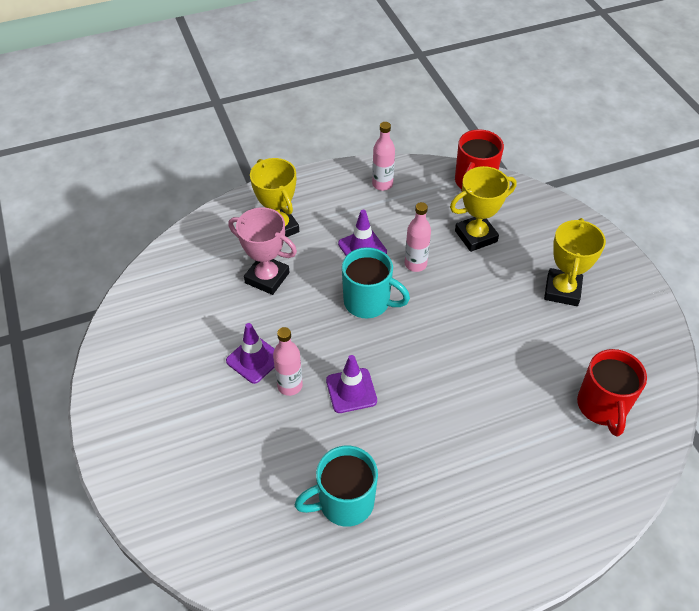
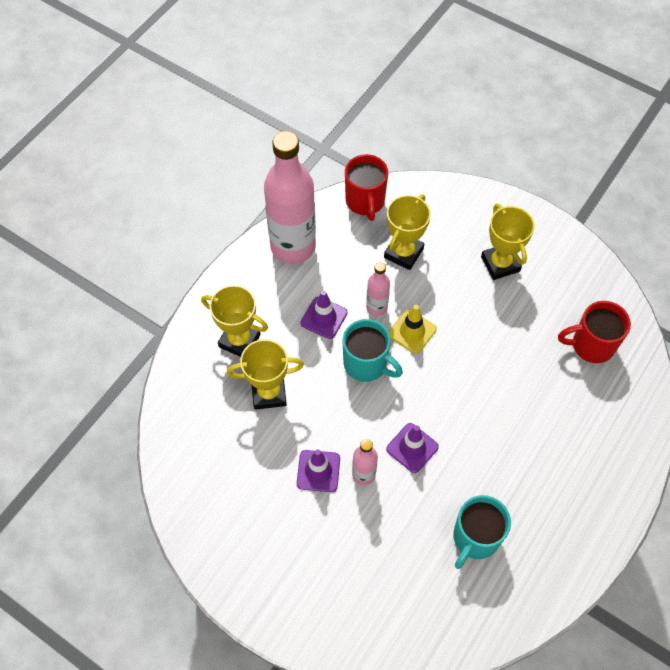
camera: 35 degrees left, 10 degrees up
(267, 278) = (269, 393): pink trophy -> yellow trophy
(368, 302) = (366, 364): turquoise mug -> turquoise mug turned 45 degrees clockwise
(382, 184) = (293, 247): pink bottle -> pink bottle, size x2.19
(431, 299) = (412, 331): none -> yellow traffic cone
(602, 407) = (591, 345): red mug -> red mug turned 120 degrees clockwise

